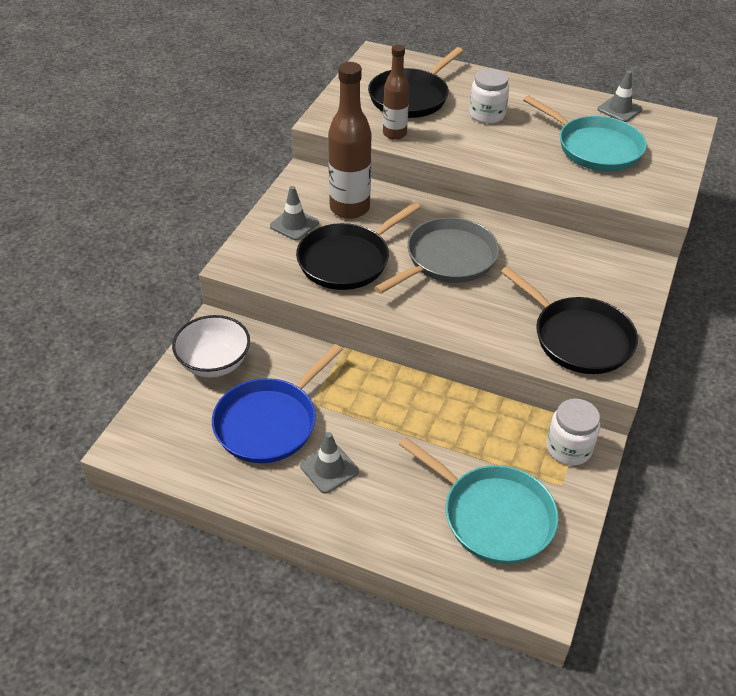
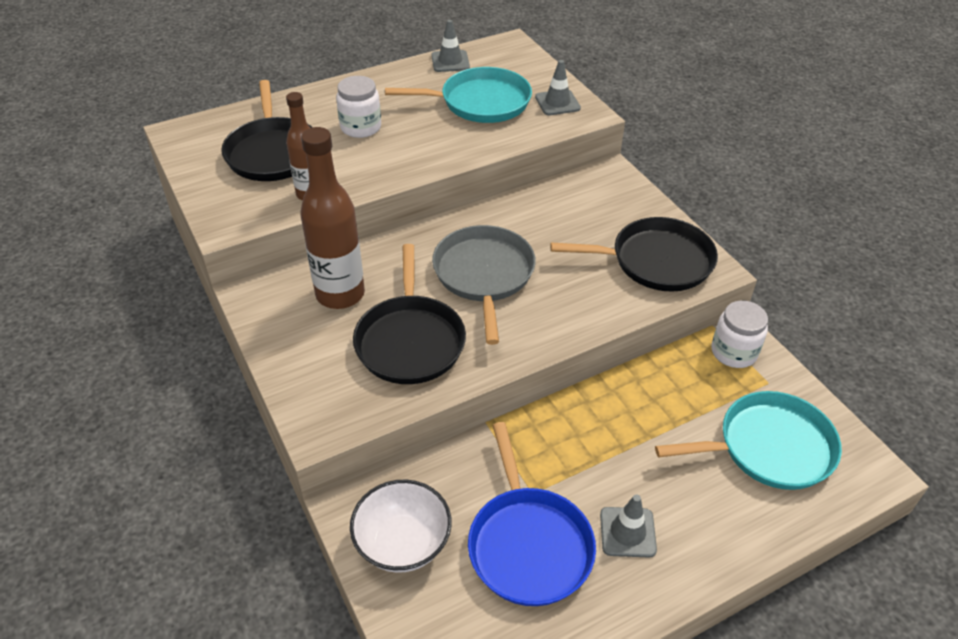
camera: 50 degrees left, 0 degrees up
(294, 224) = (314, 348): grey traffic cone -> grey traffic cone (557, 103)

